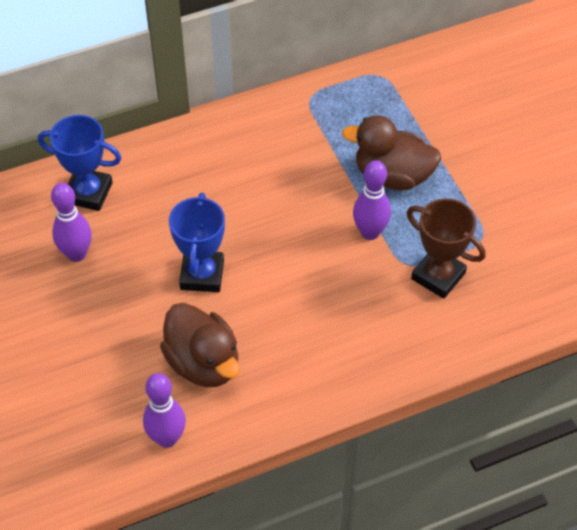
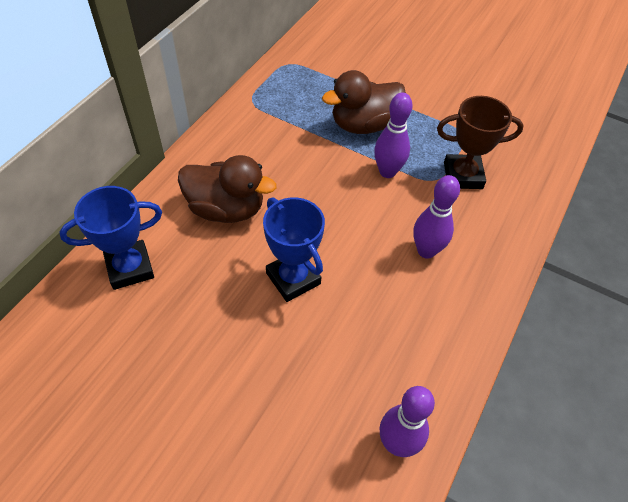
camera: 40 degrees left, 0 degrees up
(76, 254) = (165, 328): purple bowling pin -> purple bowling pin (426, 251)
(203, 363) = (363, 352): brown duck -> brown duck (226, 209)

